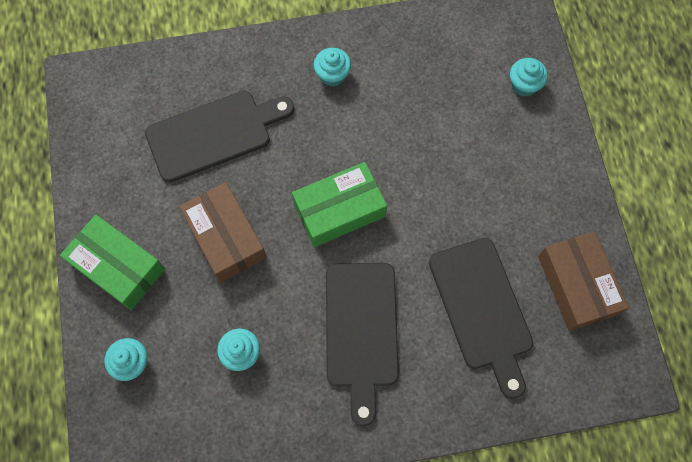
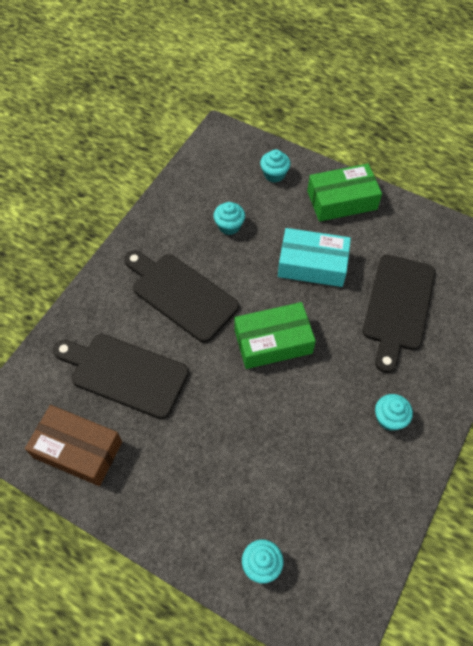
camera: 130 degrees right, 10 degrees down
(226, 237) = (312, 265): brown box -> turquoise box
(339, 210) = (273, 341): green box -> green box turned 60 degrees clockwise

